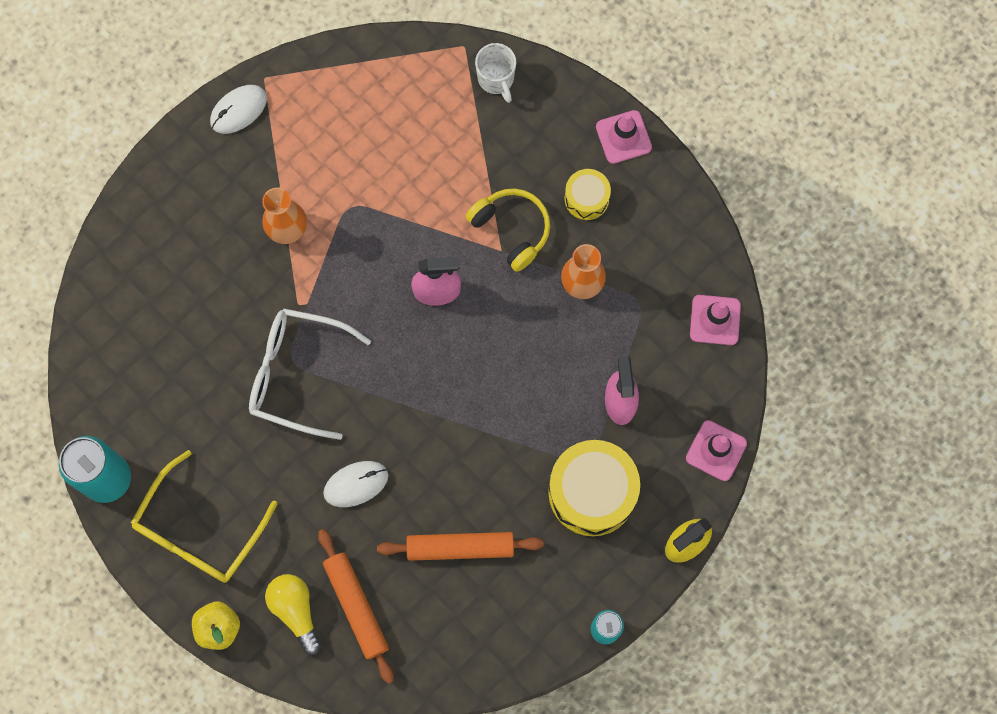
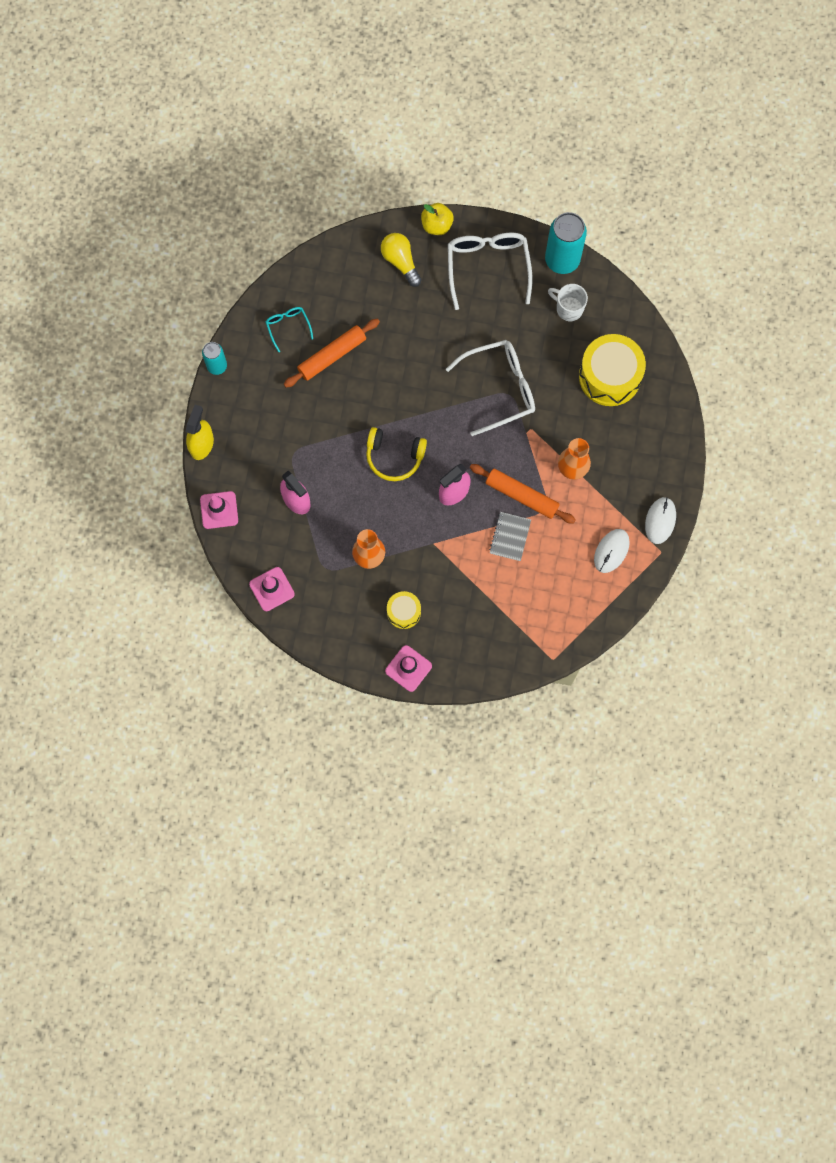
camera: 145 degrees right, 0 degrees up
(199, 531) = (488, 267): yellow glasses -> white glasses
(295, 611) = (400, 261): yellow light bulb -> yellow light bulb turned 150 degrees counterclockwise
(356, 484) = (418, 350): white mouse -> white mouse (611, 551)
(356, 606) = (368, 286): orange rolling pin -> orange rolling pin (522, 495)
(412, 201) = (510, 537): none -> grey notebook
(487, 621) = (288, 327): none -> turquoise glasses
(496, 79) = (516, 651): white mug -> white mug (568, 308)
(511, 230) = (436, 560): yellow headphones -> yellow headphones (394, 457)
(592, 492) = (277, 437): yellow drum -> yellow drum (609, 376)

